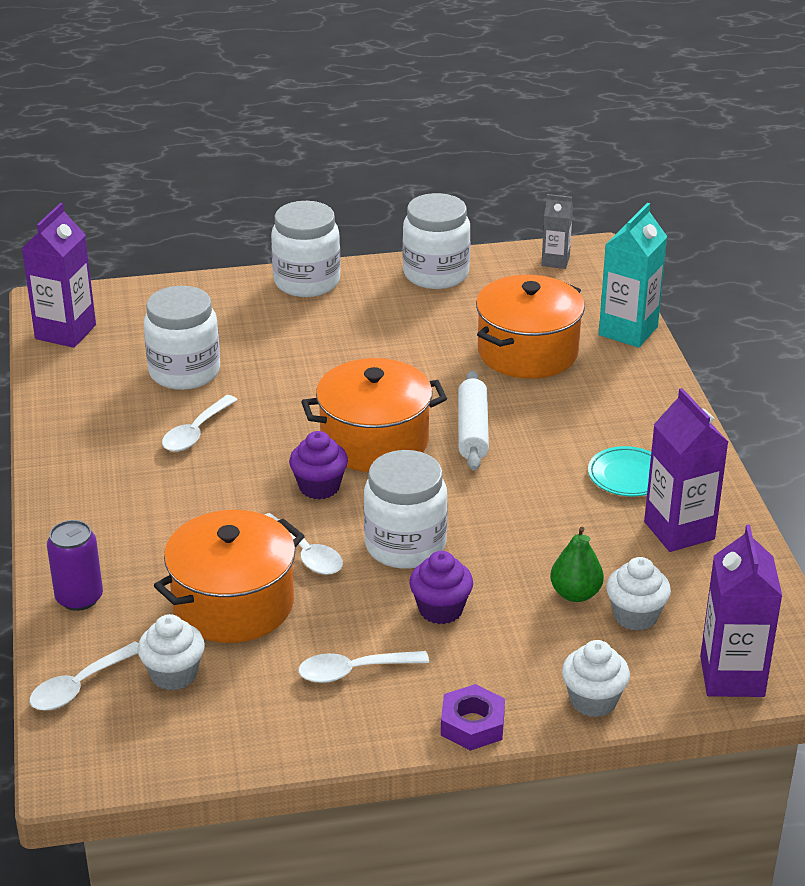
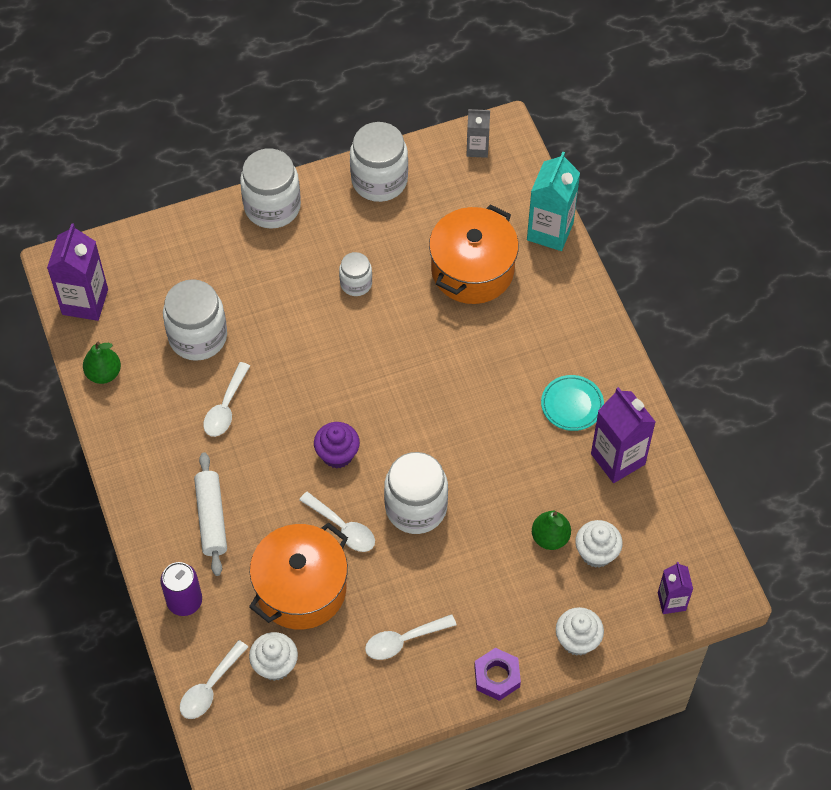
camera: 10 degrees left, 25 degrees up
(62, 389) = (104, 373): none -> green pear
(374, 441) = (369, 396): orange pot -> none
(385, 349) = (356, 283): none -> white jar
(440, 609) = (454, 569): purple cupcake -> none
(473, 430) = (444, 371): white rolling pin -> white rolling pin (211, 518)
(732, 676) = (671, 601): purple carton -> purple carton, size x0.58

